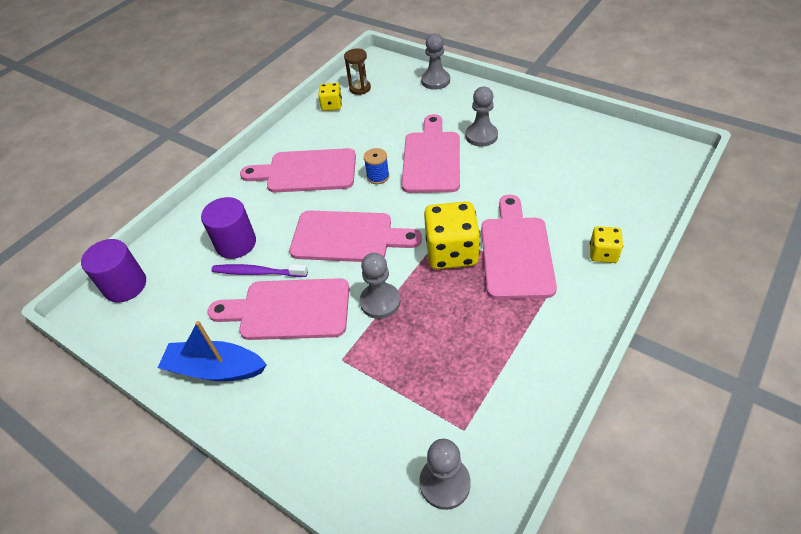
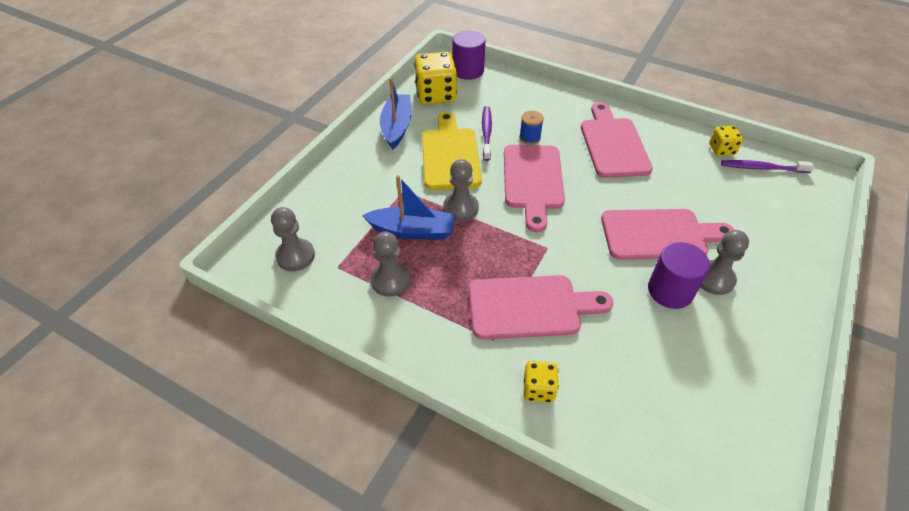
camera: 80 degrees right, 0 degrees up
(236, 243) = (516, 116): purple cylinder -> purple cylinder (670, 291)
(289, 310) = (450, 155): pink cutting board -> yellow cutting board
(360, 88) = (762, 168): brown hourglass -> purple toothbrush
(378, 176) = (619, 194): blue spool -> blue spool (529, 138)
(410, 349) = (413, 231): none -> blue boat
(435, 81) = (808, 233): grey pawn -> grey pawn (390, 280)
(451, 252) = (523, 255): yellow dice -> yellow dice (436, 95)

